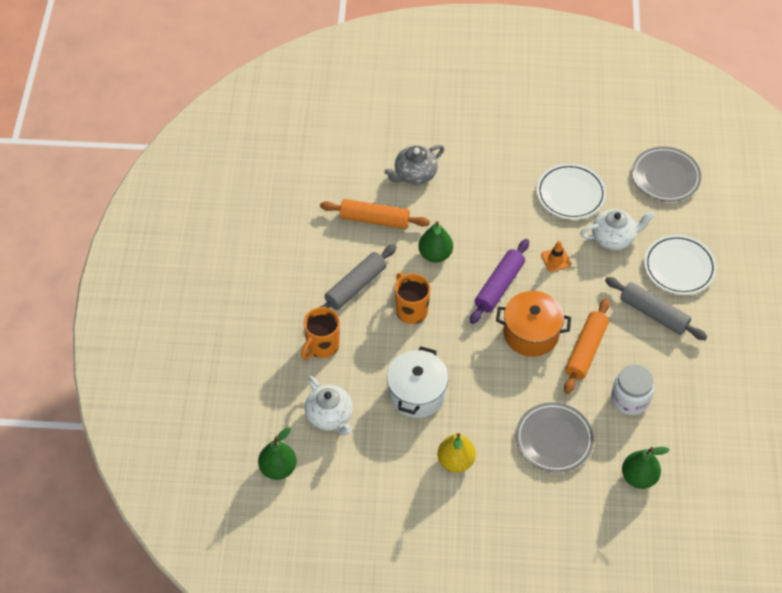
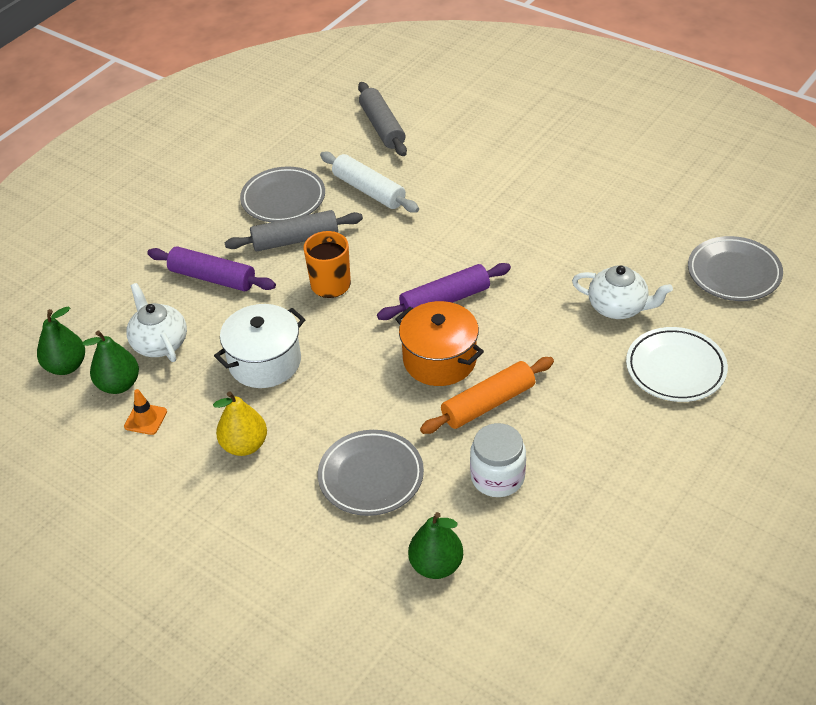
camera: 35 degrees right, 10 degrees down
(317, 255) = (283, 199): none -> grey plate
(322, 346) = (212, 278): orange mug -> purple rolling pin
(330, 416) = (159, 343): white teapot -> white teapot turned 150 degrees clockwise
(374, 219) = (369, 190): orange rolling pin -> white rolling pin
(414, 175) = (446, 167): grey teapot -> none
(435, 254) = (402, 244): green pear -> green pear (119, 385)
(556, 259) = (531, 301): orange traffic cone -> orange traffic cone (145, 419)
(570, 194) = (603, 247): white plate -> none
(653, 313) = (603, 402): grey rolling pin -> grey rolling pin (382, 127)

